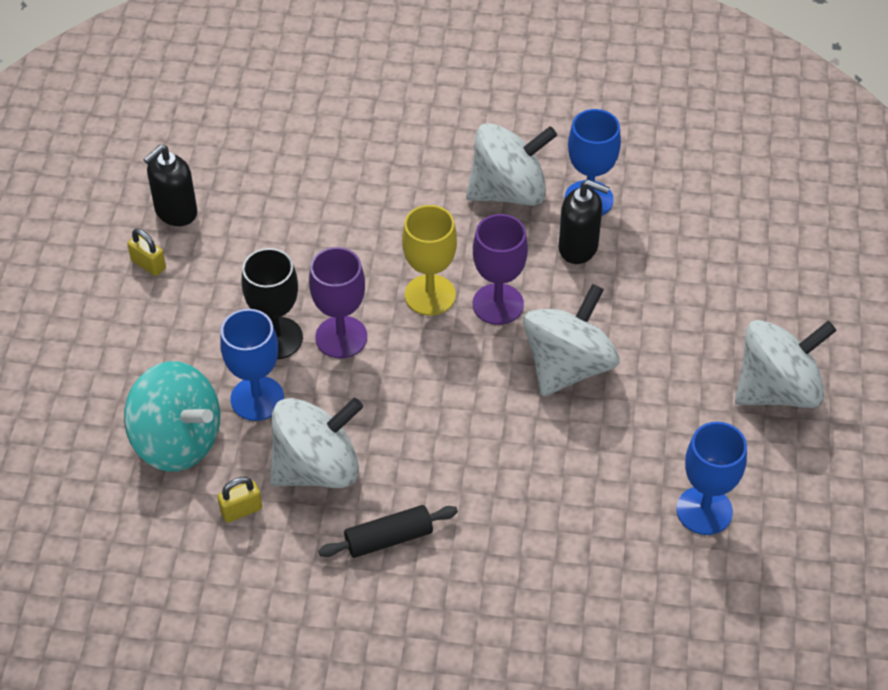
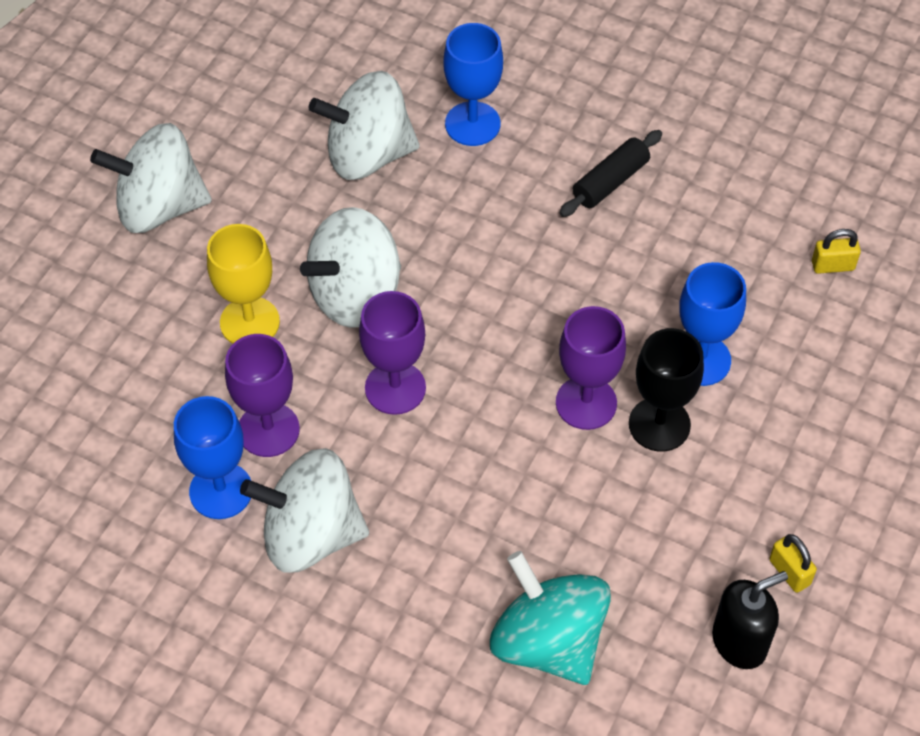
camera: 160 degrees left, 5 degrees up
(177, 441) = (797, 339): turquoise spinning top -> turquoise spinning top (548, 641)
(241, 510) = (747, 249): yellow padlock -> yellow padlock (832, 265)
(317, 468) = (658, 268): white spinning top -> white spinning top (368, 154)
(388, 538) = (610, 182): black rolling pin -> black rolling pin turned 45 degrees counterclockwise
(430, 295) = (466, 423): yellow goblet -> yellow goblet (249, 322)
(578, 247) = (268, 430): black soap dispenser -> purple goblet
(704, 510) = (303, 120): blue goblet -> blue goblet (472, 124)

